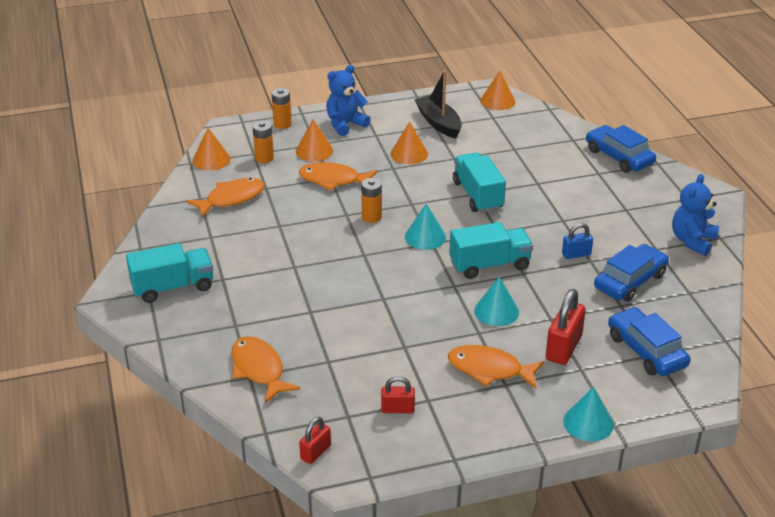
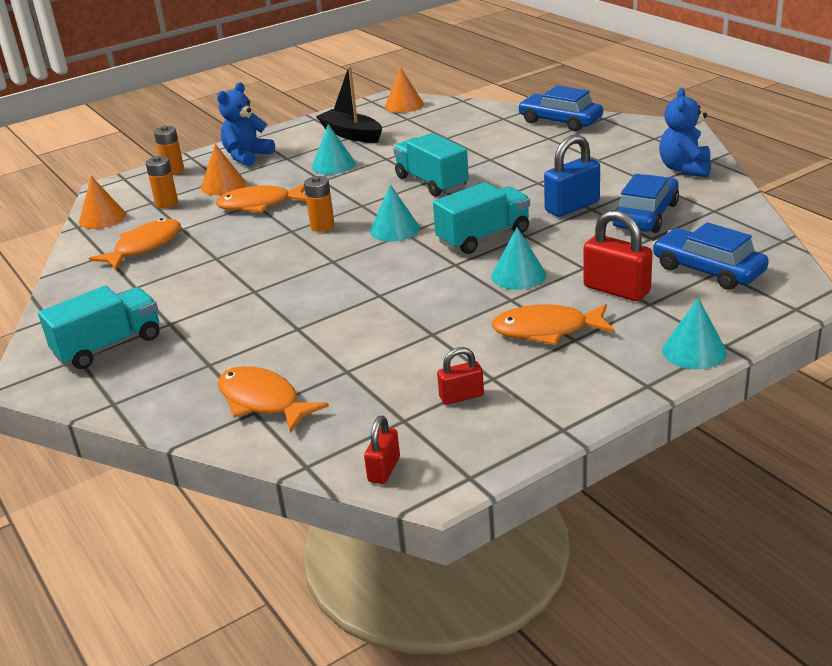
camera: 15 degrees left, 5 degrees down
(409, 154) = (333, 165): orange cone -> turquoise cone
(563, 348) = (616, 289): red padlock -> red padlock turned 60 degrees counterclockwise
(576, 254) = (572, 206): blue padlock -> blue padlock, size x1.70

